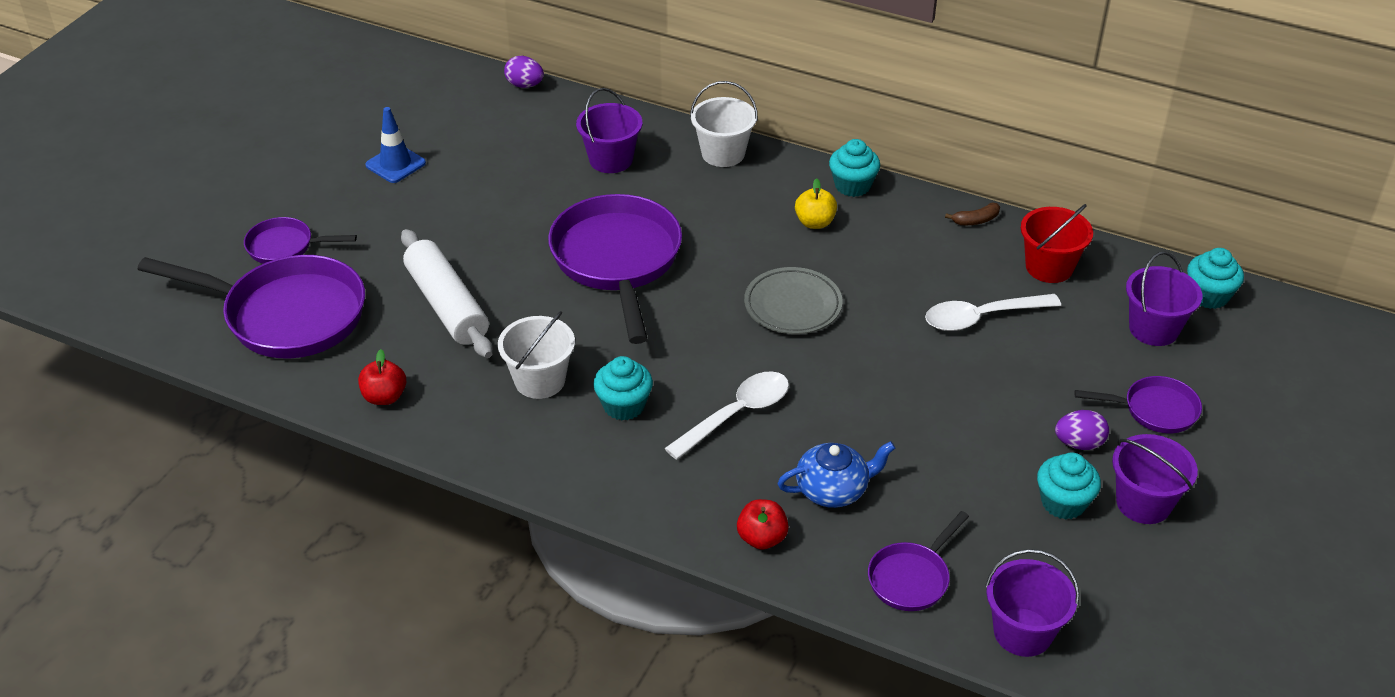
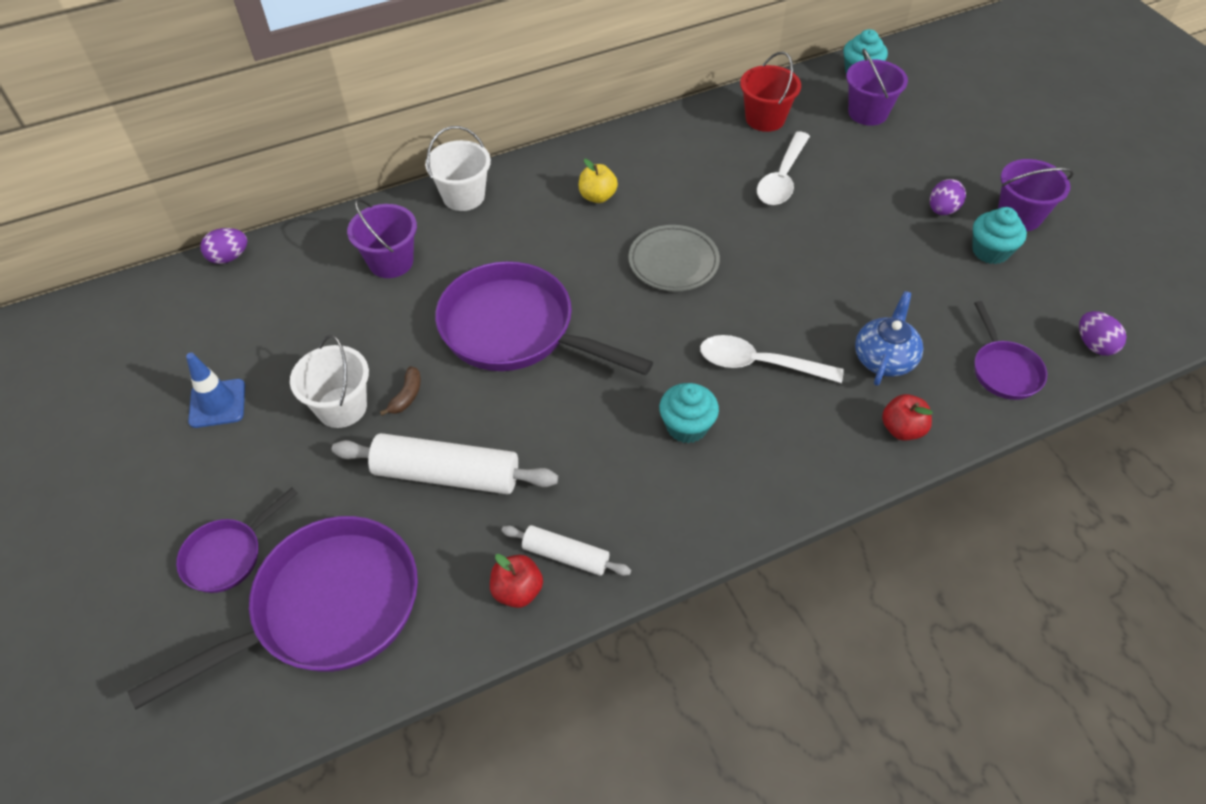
camera: 50 degrees left, 10 degrees up
(437, 405) = (565, 556): none -> white rolling pin
(540, 380) = (605, 464): white bucket -> white bucket (341, 407)
(736, 414) = (759, 364): white spoon -> white spoon turned 75 degrees counterclockwise
(852, 185) = (580, 154): turquoise cupcake -> none
(975, 220) = (683, 121): brown banana -> brown banana (406, 396)
(1022, 632) = (1094, 345): purple bucket -> purple egg
(1155, 410) = (941, 159): purple pan -> none

